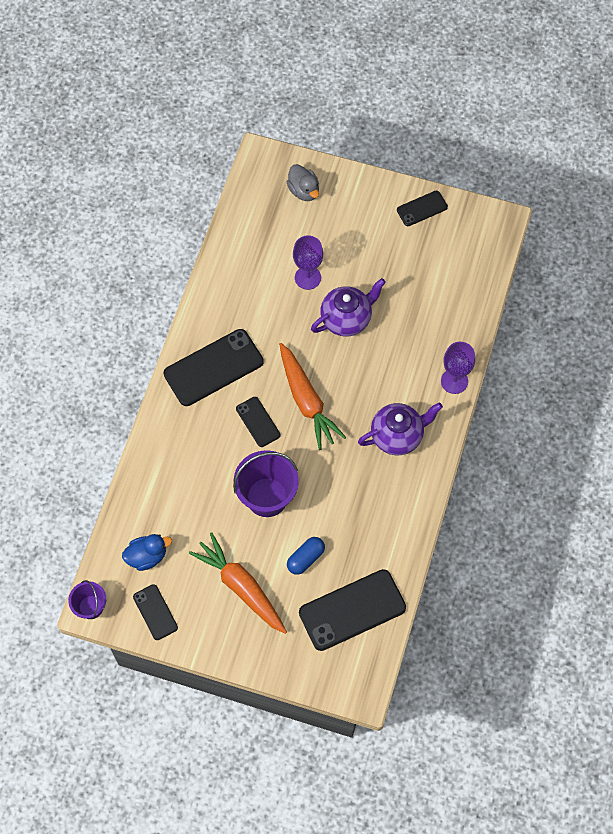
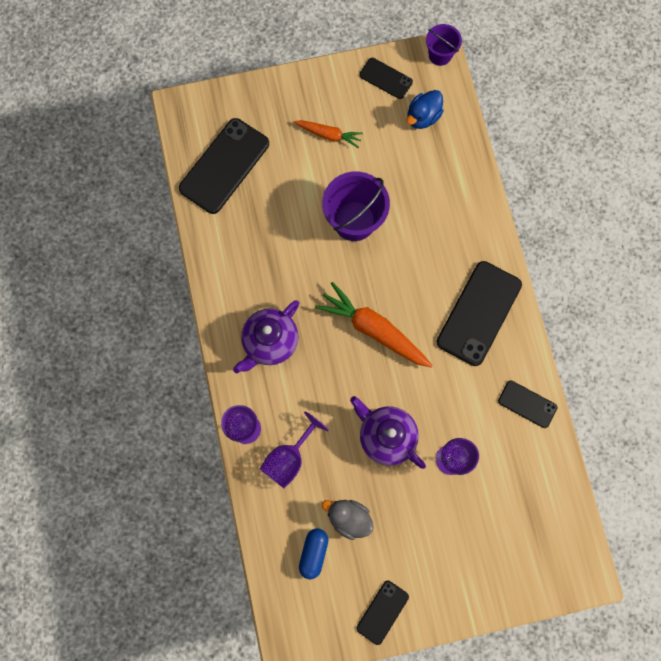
camera: 150 degrees right, 10 degrees up
(241, 587) = (329, 135): orange carrot -> orange carrot, size x0.57
(258, 422) = (405, 284): black phone -> black phone (527, 404)
(304, 191) = (516, 560): grey duck -> grey duck (348, 518)
(305, 558) = (289, 187): blue capsule -> blue capsule (313, 552)
(347, 319) = (386, 436): purple teapot -> purple teapot turned 105 degrees clockwise
(432, 342) = (289, 458): none -> purple goblet

